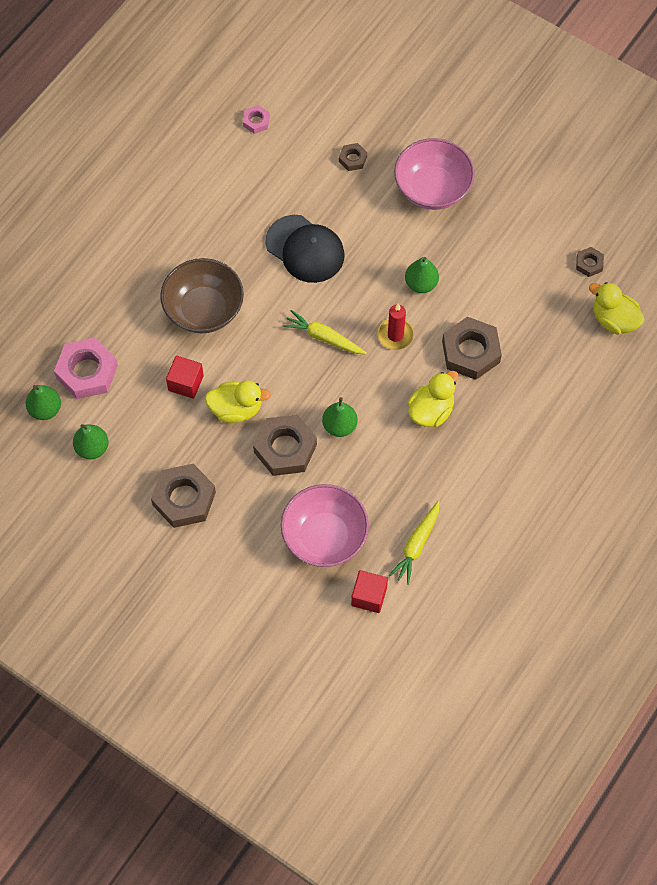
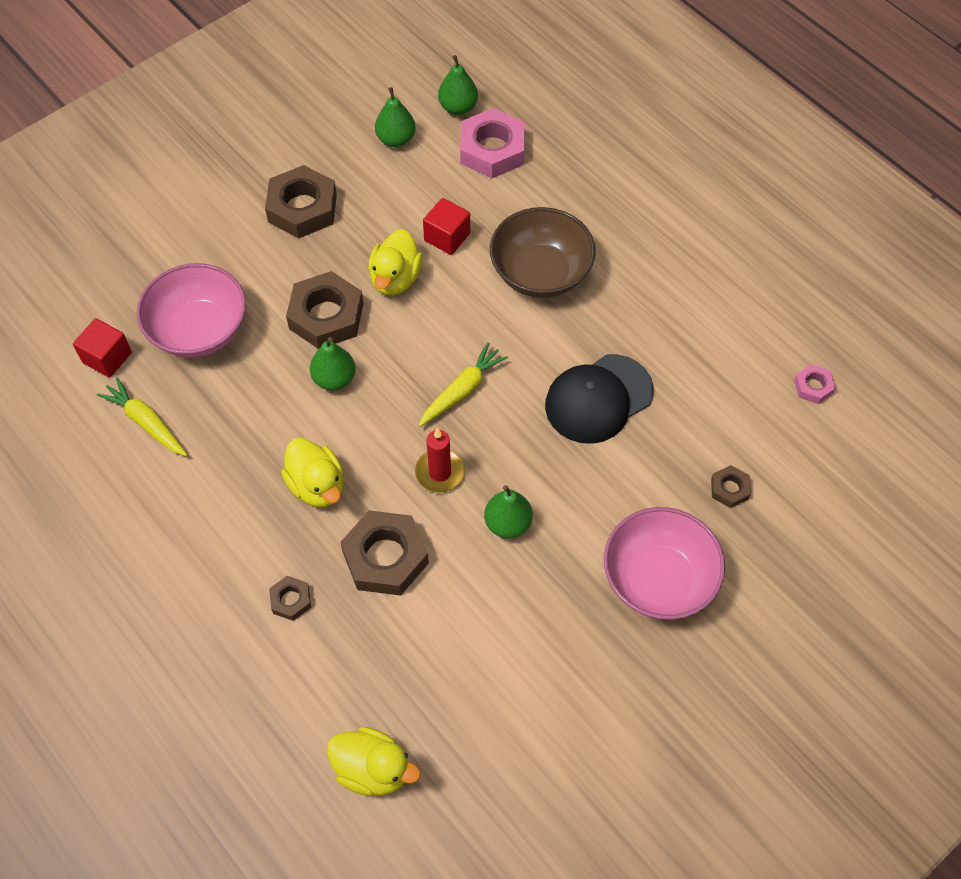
camera: 105 degrees right, 5 degrees down
(589, 264) = (476, 764): brown nut -> brown nut (290, 600)
(614, 320) = (373, 769): yellow duck -> yellow duck turned 60 degrees clockwise

